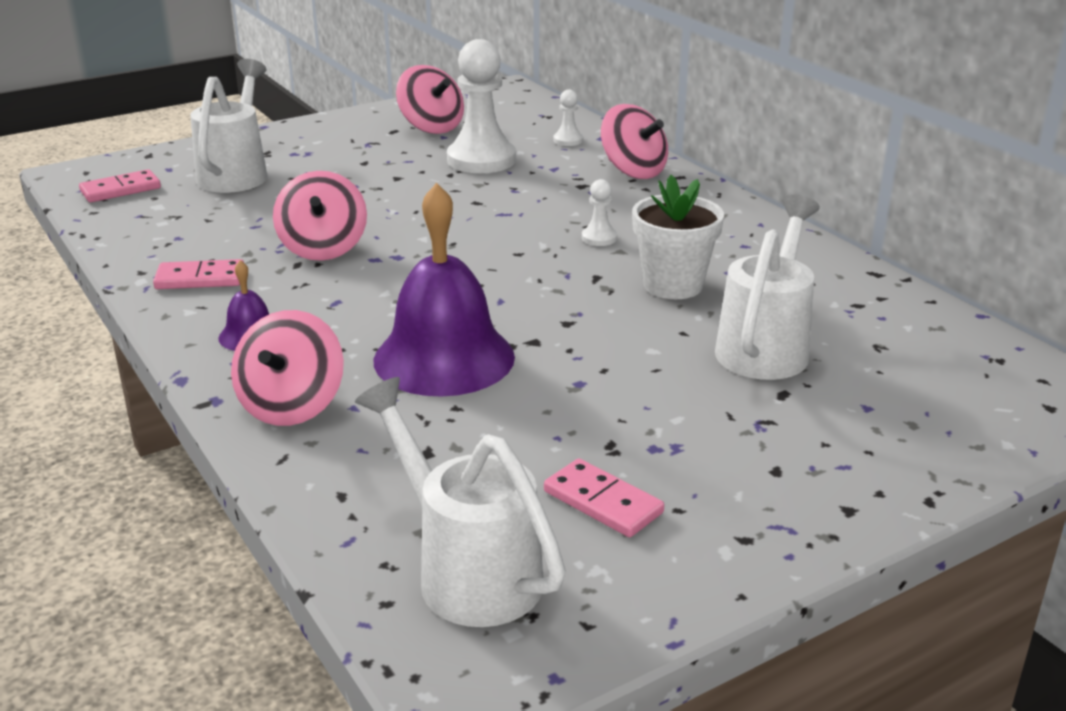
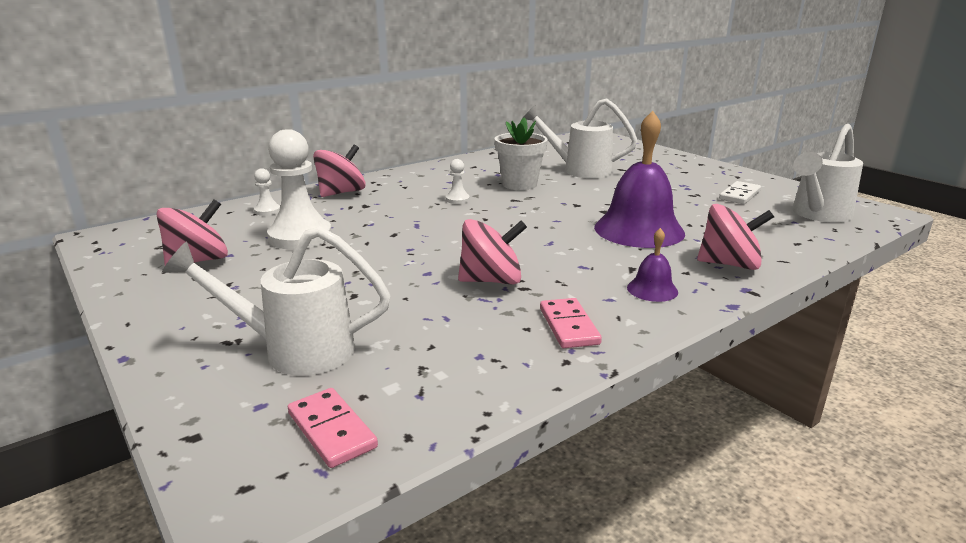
camera: 95 degrees left, 5 degrees down
(603, 502) = (739, 195): pink domino -> white domino

